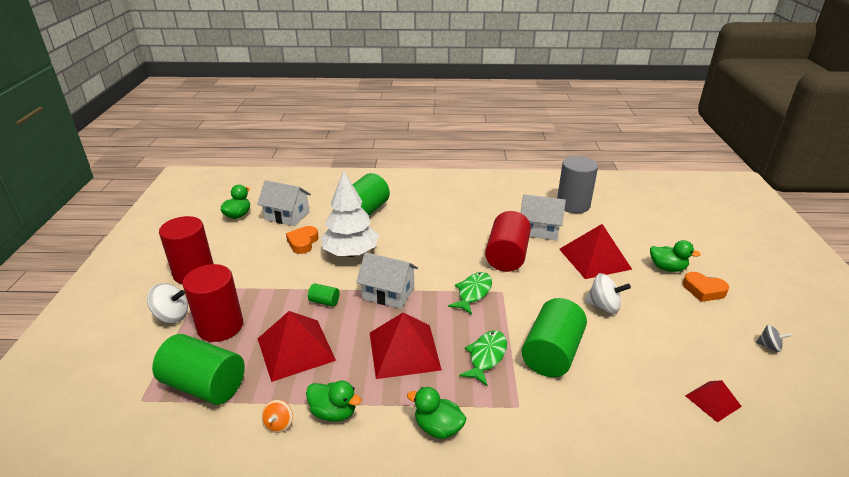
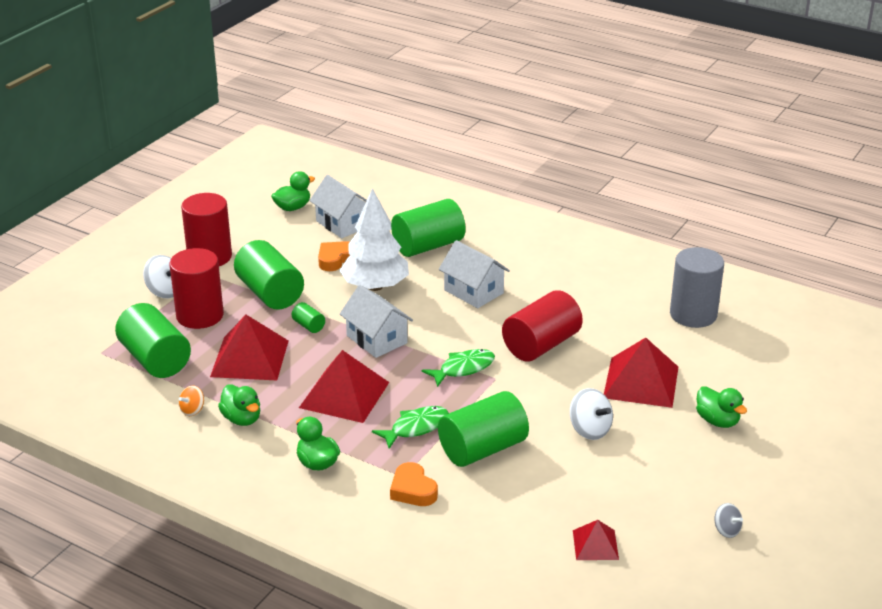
camera: 30 degrees right, 0 degrees up
(270, 286) = (270, 293): none -> green cylinder
(539, 230) = (613, 330): white house -> white house (473, 291)
(703, 290) = (729, 457): orange heart -> orange heart (413, 490)

